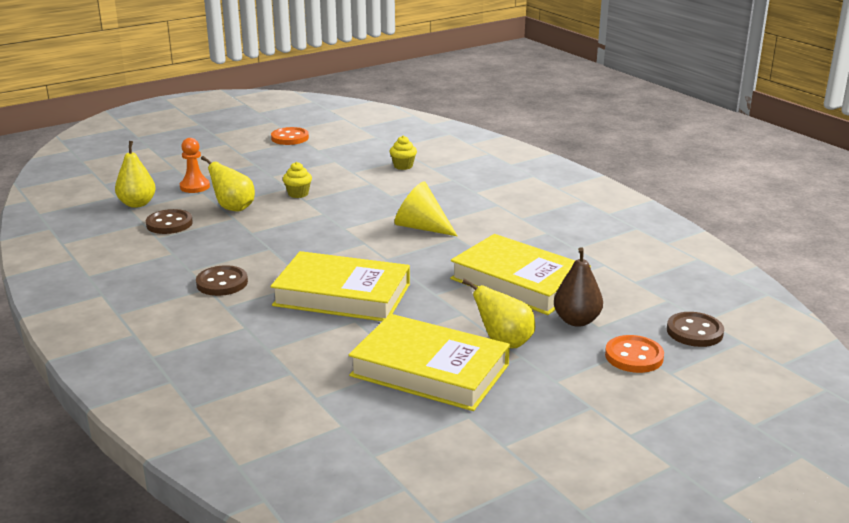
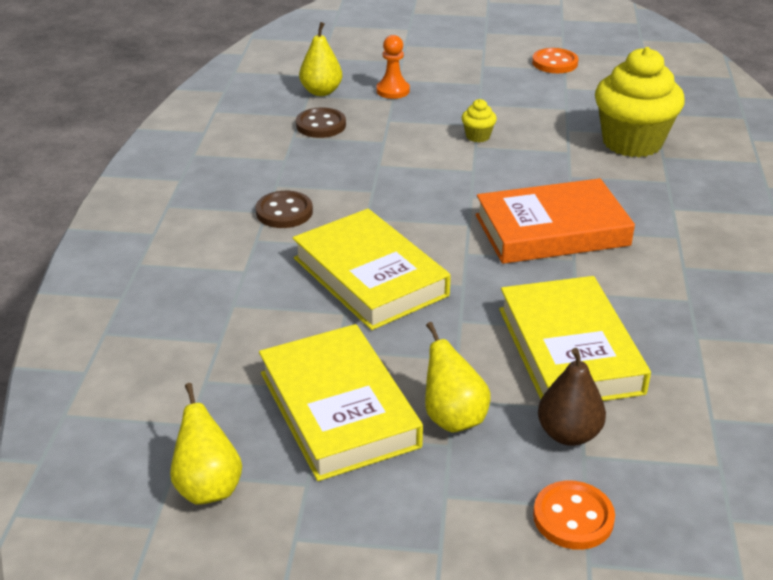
camera: 40 degrees right, 10 degrees up
(233, 208) = (397, 129): yellow pear -> yellow pear (208, 487)
(403, 166) = (632, 142): yellow cupcake -> yellow cupcake, size x2.44
(421, 227) = (552, 230): yellow cone -> orange book
(694, 332) = (695, 528): brown button -> none

